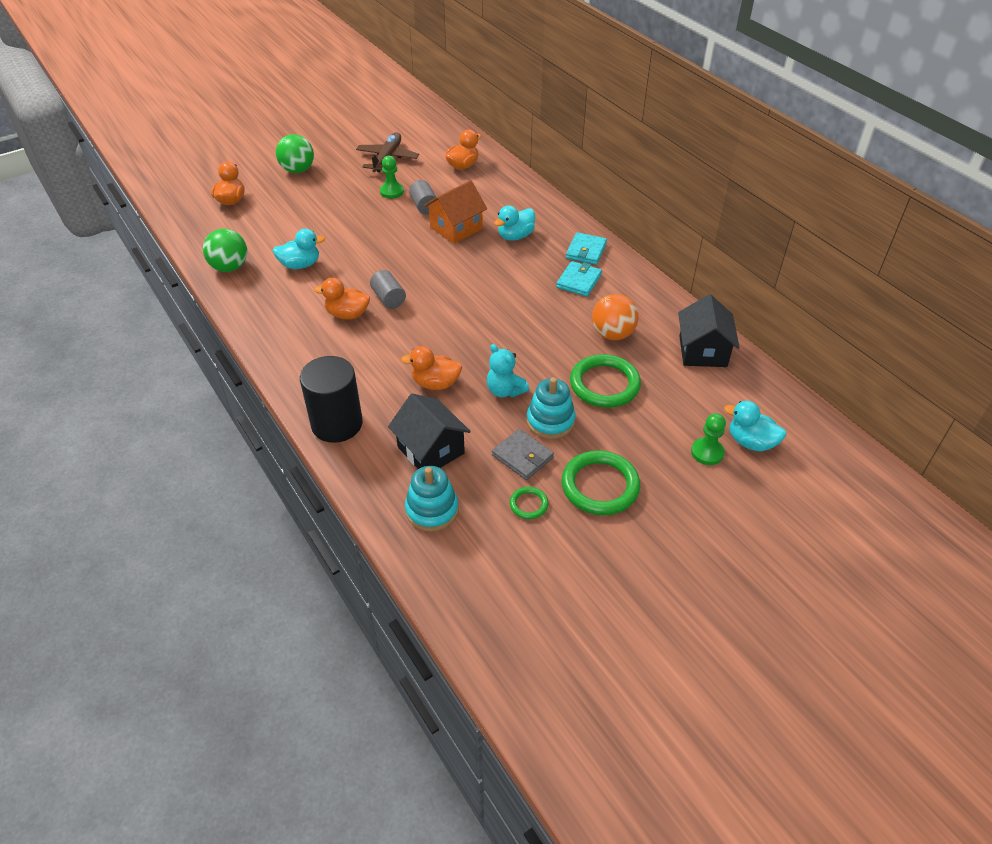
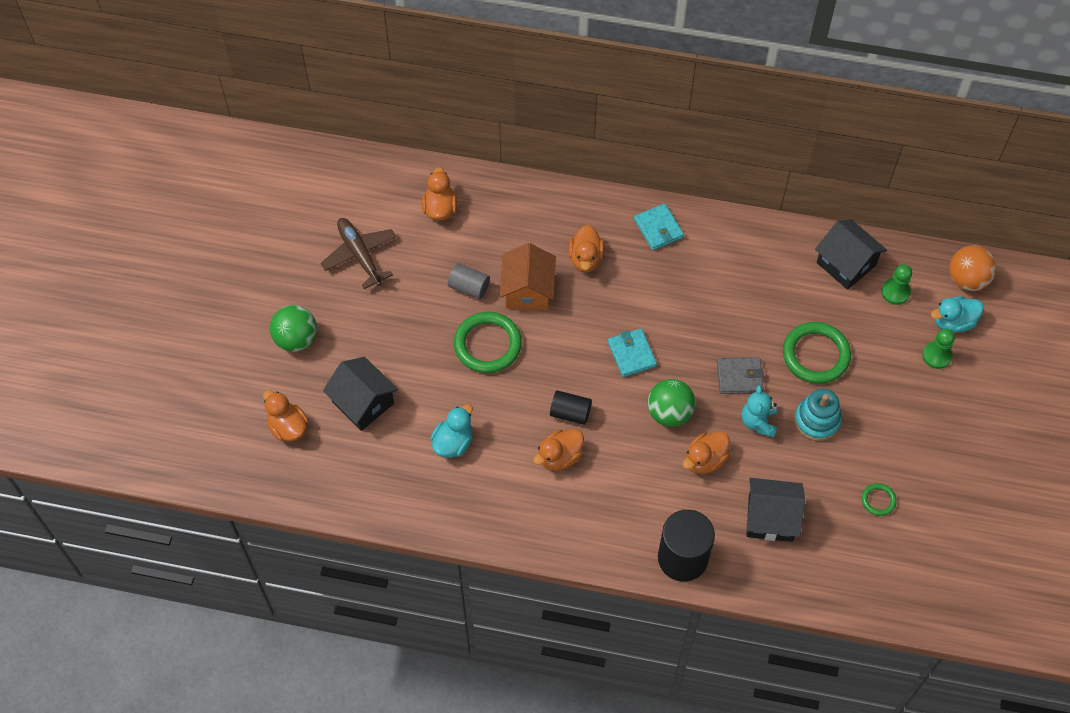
camera: 45 degrees left, 15 degrees up
(230, 267) = (397, 498): green ball -> green ball (669, 413)
(284, 216) = (363, 403): none -> black house
(388, 298) = (570, 413): grey cylinder -> black cylinder
(392, 191) = (418, 293): green pawn -> green pawn (895, 292)
(432, 510) = (827, 562): turquoise stacking toy -> none
(505, 390) = (758, 422): turquoise teddy bear -> turquoise teddy bear turned 90 degrees clockwise
(515, 236) = (586, 258): turquoise duck -> orange duck
(522, 456) = (833, 467): grey wallet -> grey wallet (739, 377)
(579, 281) = (689, 267): turquoise wallet -> turquoise wallet (631, 354)
(600, 486) = (903, 444): green ring -> green ring (487, 344)
(612, 334) = (771, 301): orange ball -> orange ball (967, 279)

